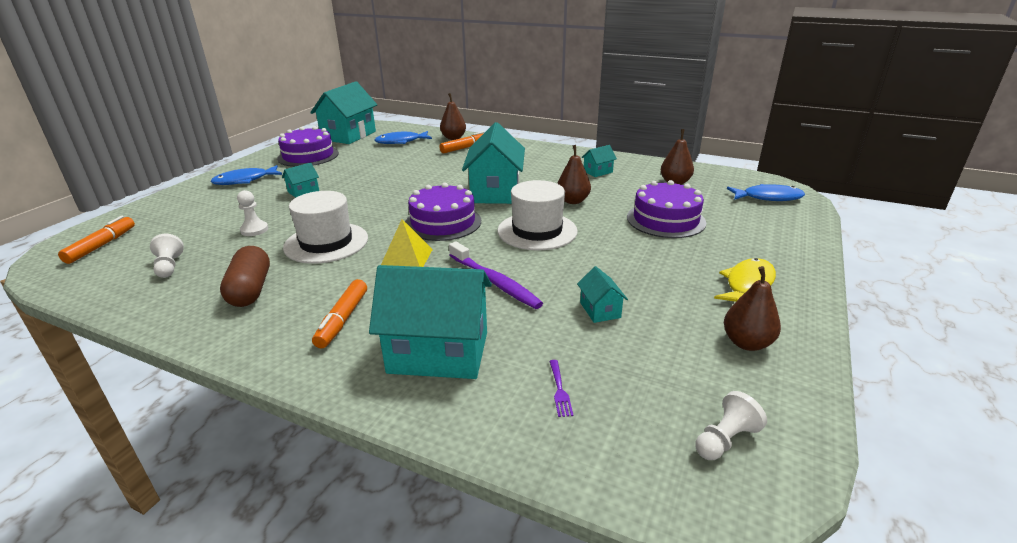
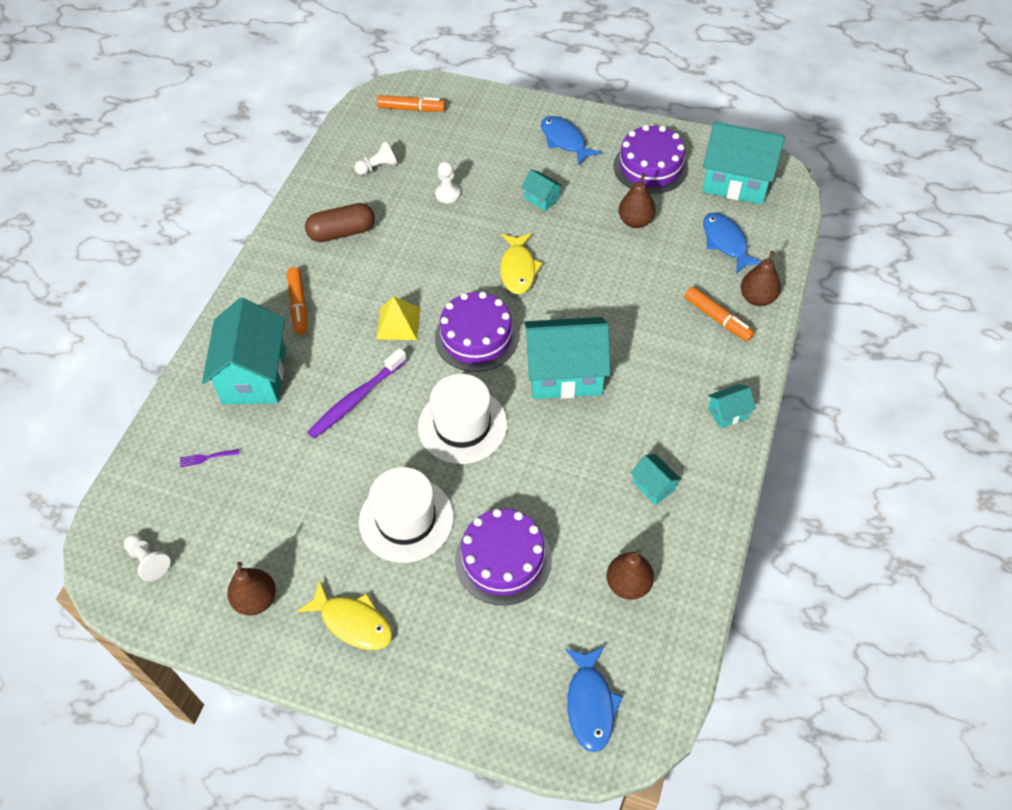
camera: 85 degrees right, 25 degrees up
(326, 243) = (425, 255): white hat -> white hat (406, 519)
(343, 320) = (298, 305): orange marker -> orange marker turned 105 degrees counterclockwise
(377, 203) = (518, 269): none -> yellow fish
(573, 201) = (548, 458): brown pear -> brown pear (635, 221)
(600, 310) = (309, 485): turquoise house -> turquoise house (728, 413)

